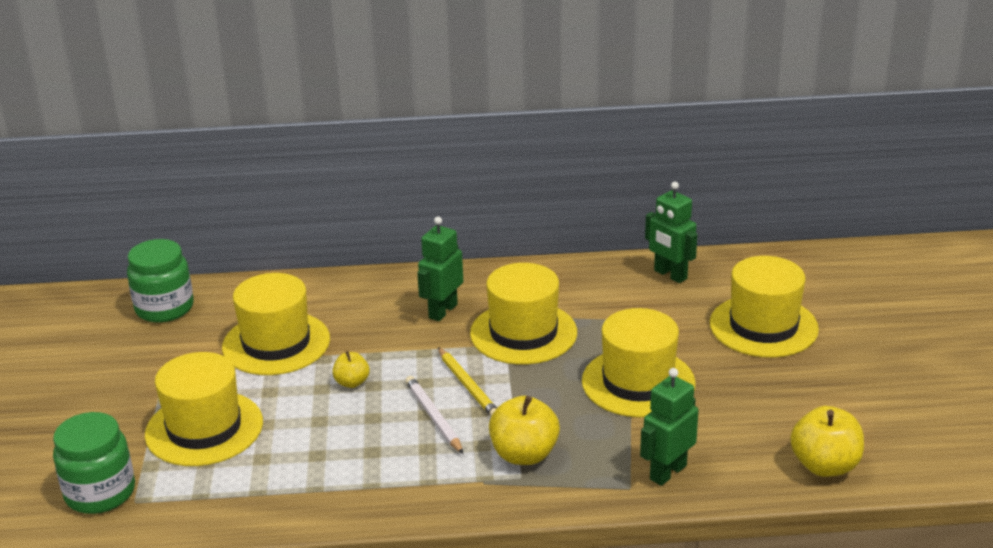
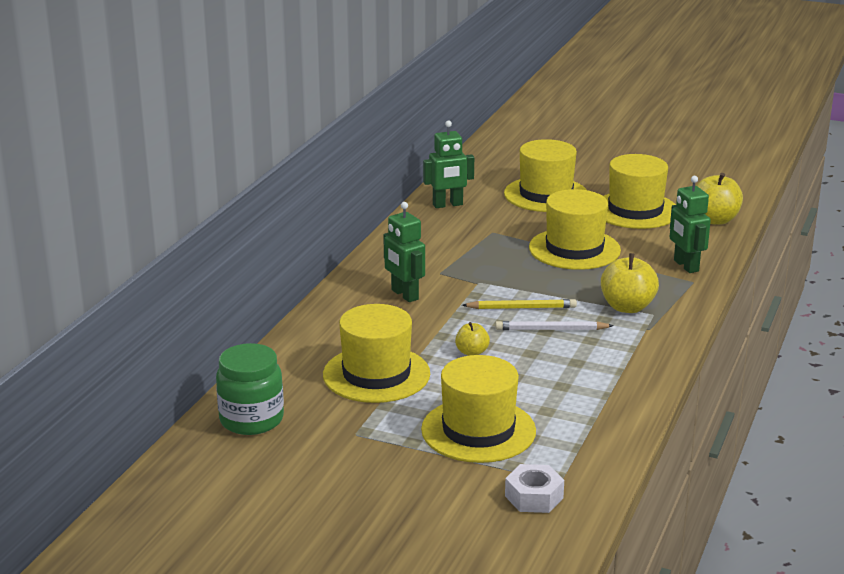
camera: 65 degrees left, 5 degrees down
(100, 493) = (534, 497): green jar -> white nut
(523, 333) = (470, 272): yellow hat -> yellow hat (635, 210)

